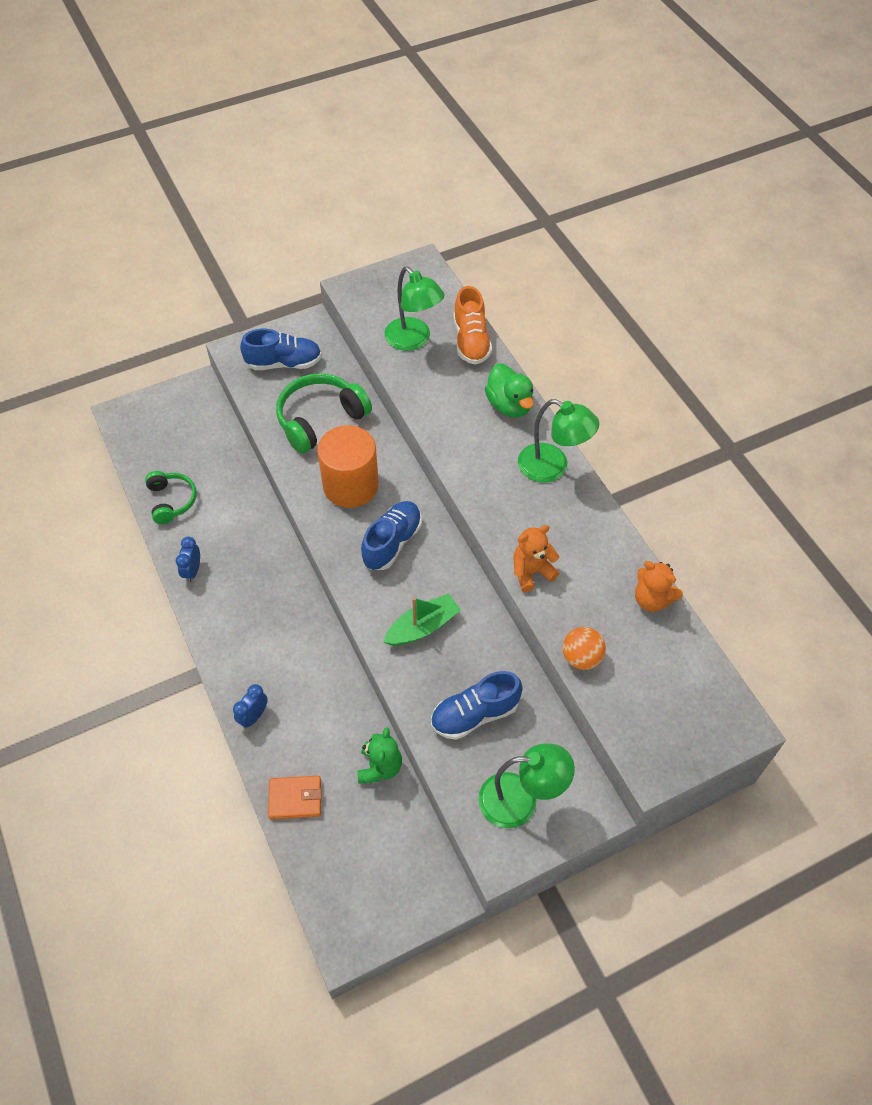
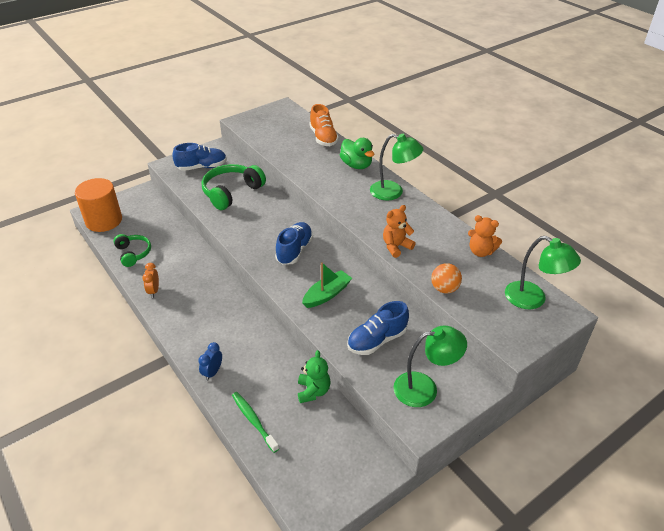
camera: 10 degrees left, 15 degrees down
(192, 571) = (154, 291): blue clock -> orange clock
(295, 798) = (253, 421): orange wallet -> green toothbrush
(350, 485) = (259, 224): orange cylinder -> orange cylinder (104, 221)
(413, 340) = (286, 141): green lamp -> green lamp (533, 299)

